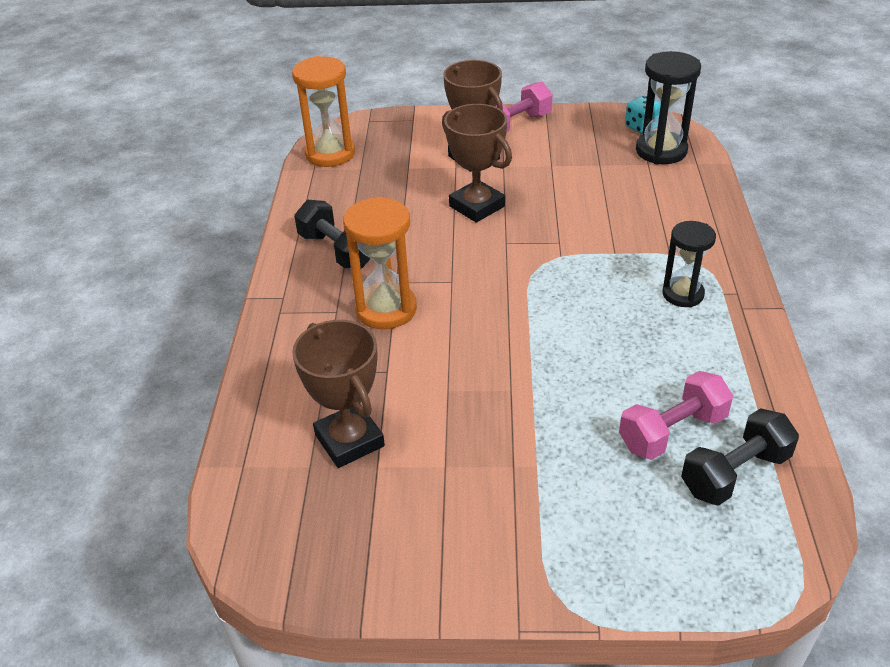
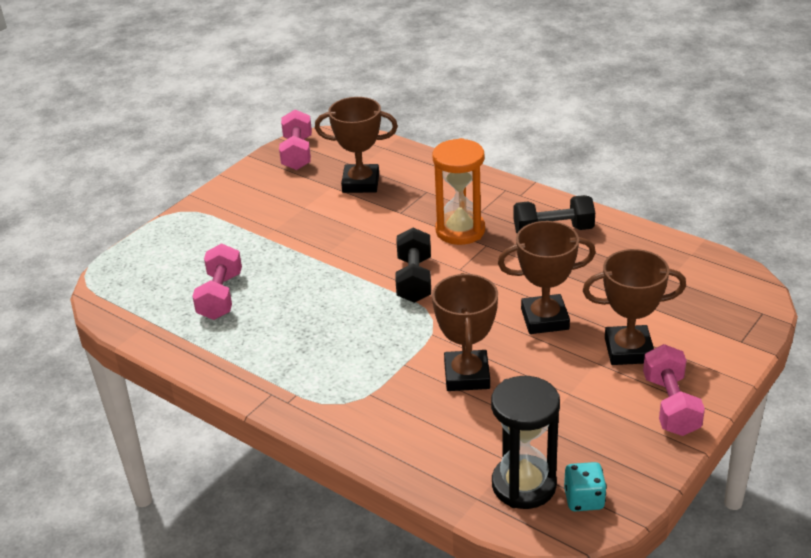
camera: 125 degrees right, 5 degrees down
(317, 560) = (297, 153): none -> pink dumbbell
(330, 154) = (711, 270): orange hourglass -> none
(589, 215) = (467, 375): none -> brown trophy
(683, 294) = (319, 372): black hourglass -> none
(735, 473) = (166, 303): black dumbbell -> black dumbbell (414, 280)

